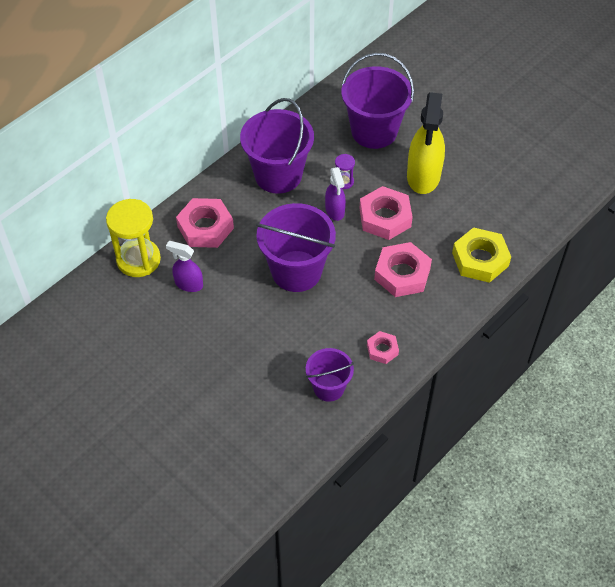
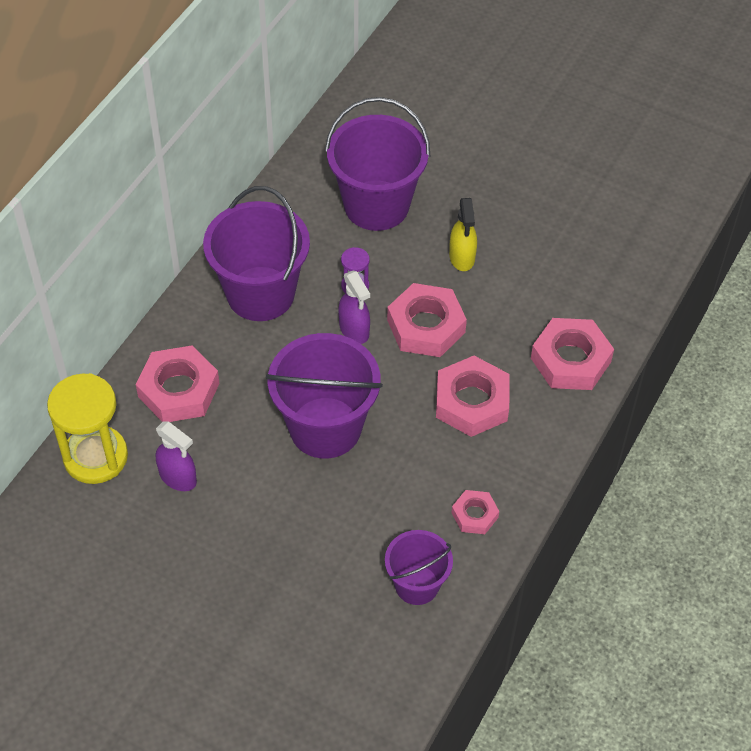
camera: 15 degrees left, 0 degrees up
(188, 284) = (178, 477): purple spray bottle -> purple spray bottle turned 150 degrees counterclockwise
(423, 176) = (462, 257): yellow spray bottle -> yellow spray bottle, size x0.54
(480, 259) = (570, 360): yellow nut -> pink nut

